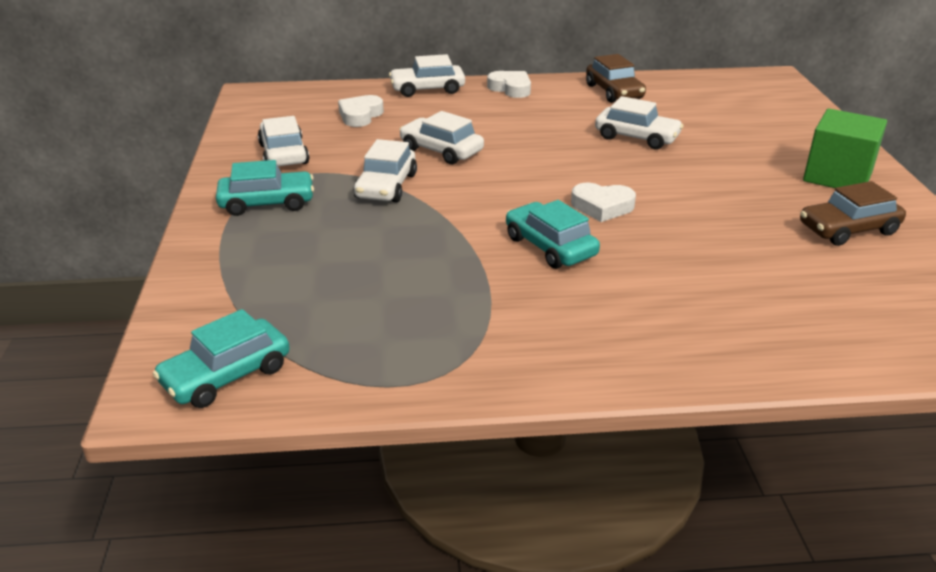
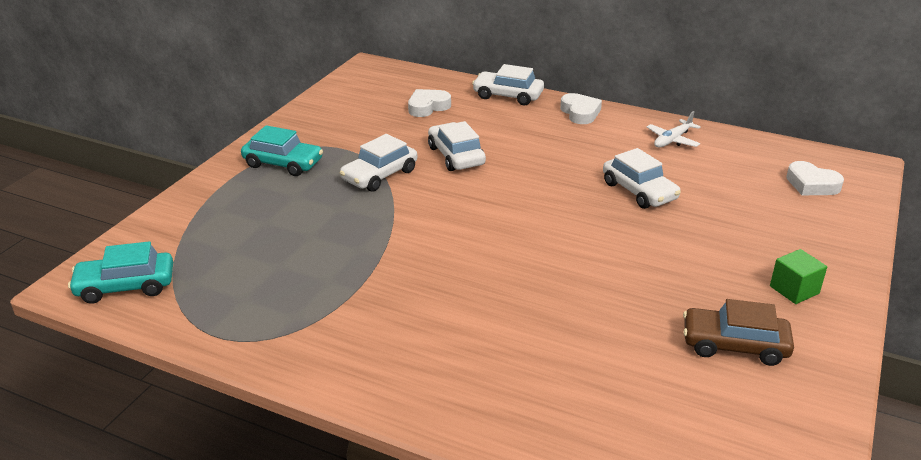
camera: 30 degrees right, 0 degrees up
(284, 154) = (336, 126): white car -> none
(550, 246) = (445, 268): turquoise car -> none
(602, 207) = (529, 247): white heart -> white heart (811, 184)
(614, 92) = (672, 140): brown car -> white plane
(837, 176) = (794, 290): green cube -> green cube, size x0.56

